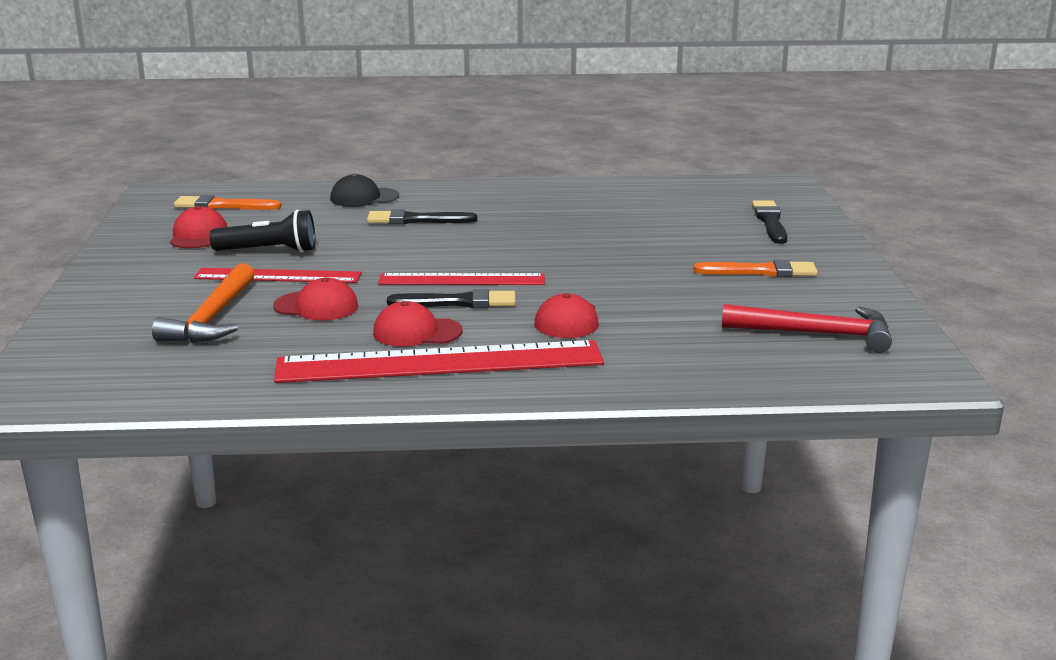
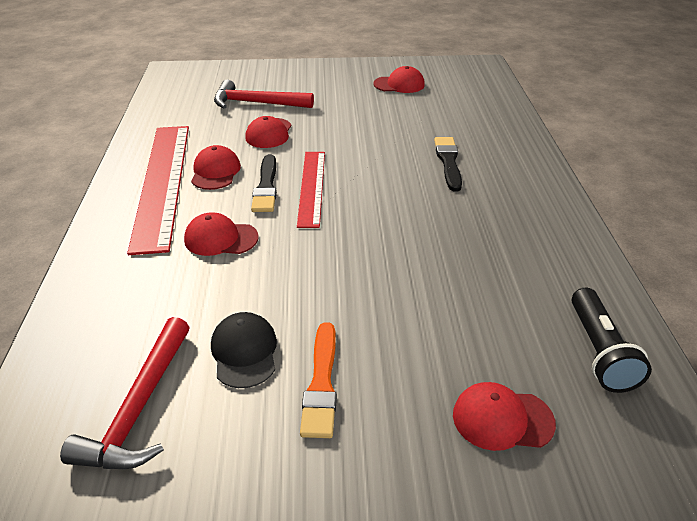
camera: 90 degrees right, 15 degrees up
(212, 318) = (257, 103): orange hammer -> red hammer
(223, 206) = (461, 86): orange brush -> none
(269, 251) = (371, 109): black flashlight -> black flashlight (599, 352)
(278, 276) = (324, 116): red ruler -> none
(364, 197) = (498, 136): black cap -> black cap (244, 352)
(770, 221) = (502, 419): black brush -> red cap

